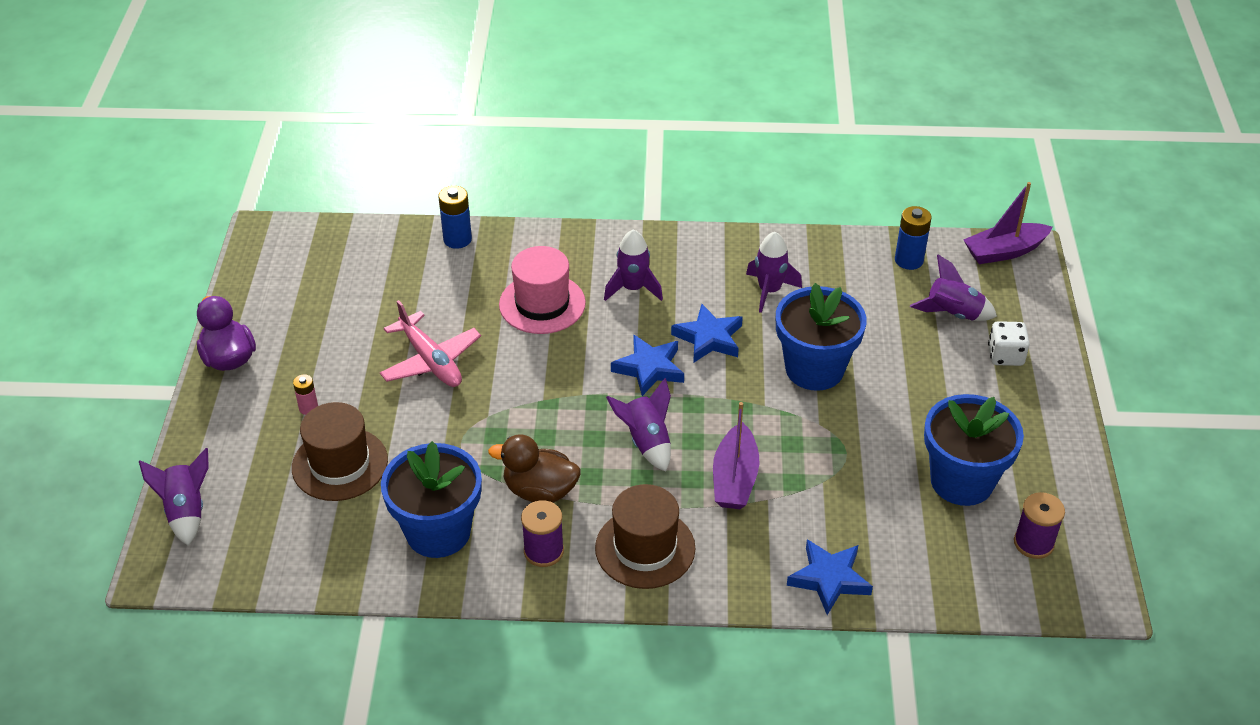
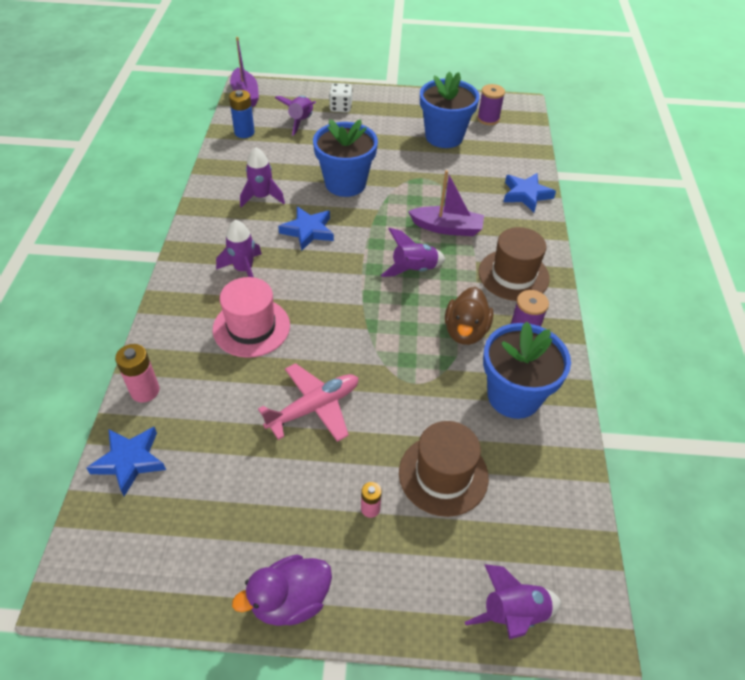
camera: 90 degrees left, 5 degrees up
(457, 239) = (145, 391): blue battery -> pink battery
(649, 368) = (337, 264): blue star -> blue star (130, 461)

